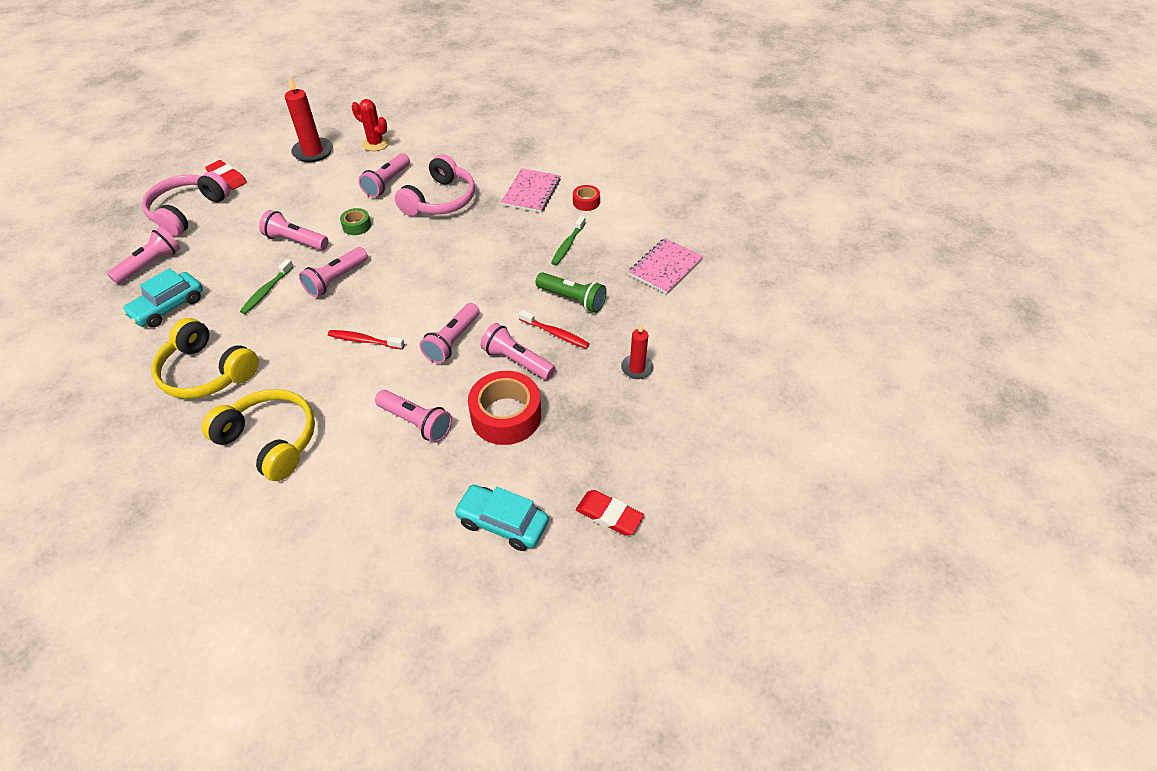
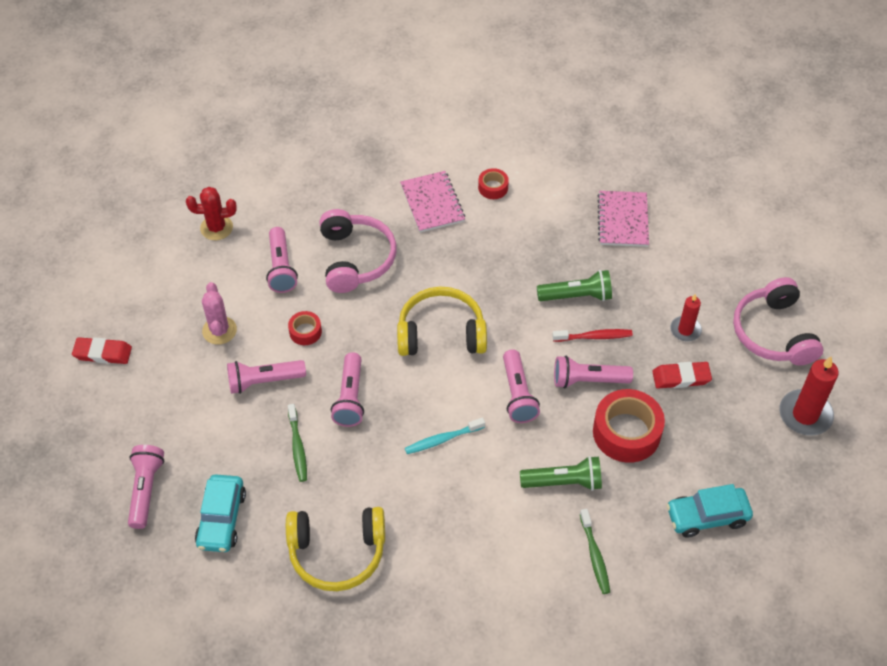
camera: 35 degrees left, 5 degrees up
(187, 211) = (109, 414): pink headphones -> pink headphones (773, 333)
(271, 440) = (464, 572): yellow headphones -> yellow headphones (441, 333)
(306, 199) = (219, 330): none -> pink cactus
(313, 152) = (160, 273): red candle -> red candle (805, 415)
(357, 226) = (305, 332): green tape -> red tape
(364, 340) = (442, 439): red toothbrush -> turquoise toothbrush
(416, 422) = (564, 482): pink flashlight -> green flashlight
(567, 245) = (521, 243): green toothbrush -> green toothbrush (595, 556)
(609, 515) = (773, 462): red eraser -> red eraser (681, 377)

